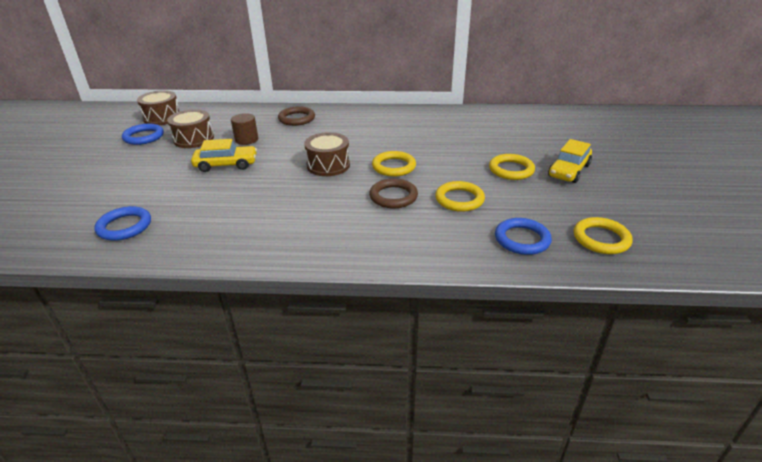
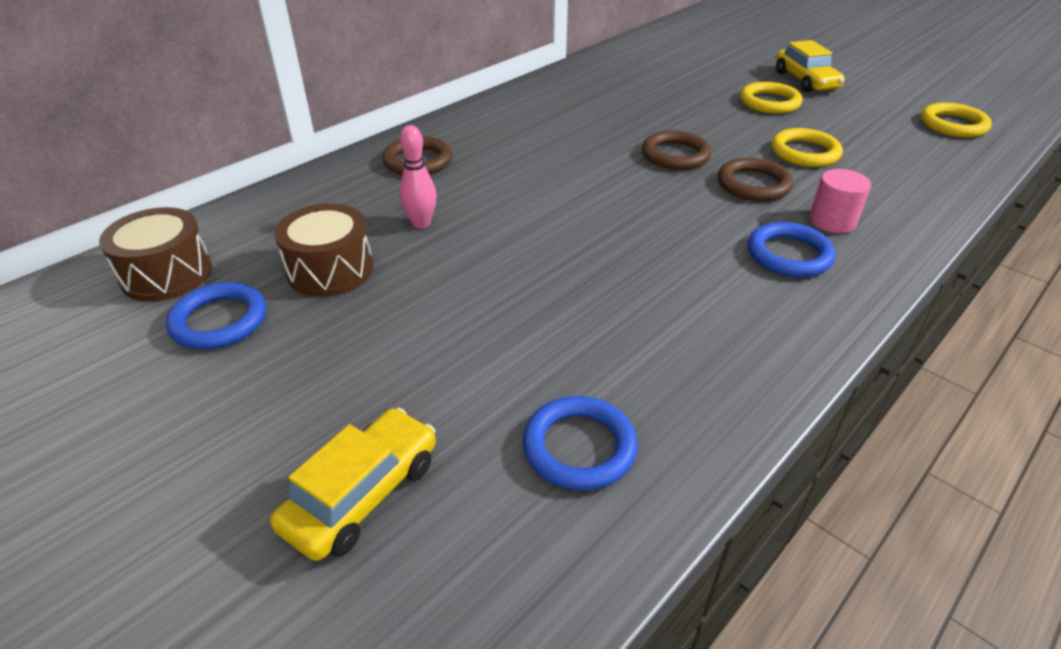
camera: 50 degrees left, 5 degrees up
(226, 165) = (485, 270): yellow car -> yellow car (362, 494)
(246, 140) = (421, 223): brown cylinder -> pink bowling pin
(328, 165) = (610, 193): brown drum -> none
(384, 230) = (832, 221): none -> pink cylinder
(394, 167) = (675, 155): yellow ring -> brown ring
(522, 239) = (922, 158): blue ring -> blue ring (789, 255)

